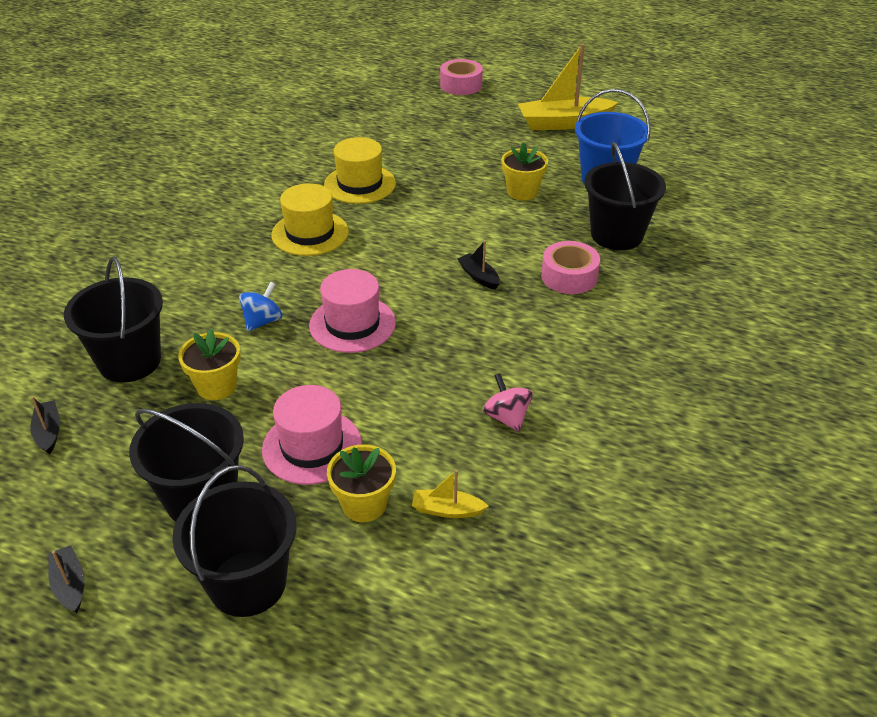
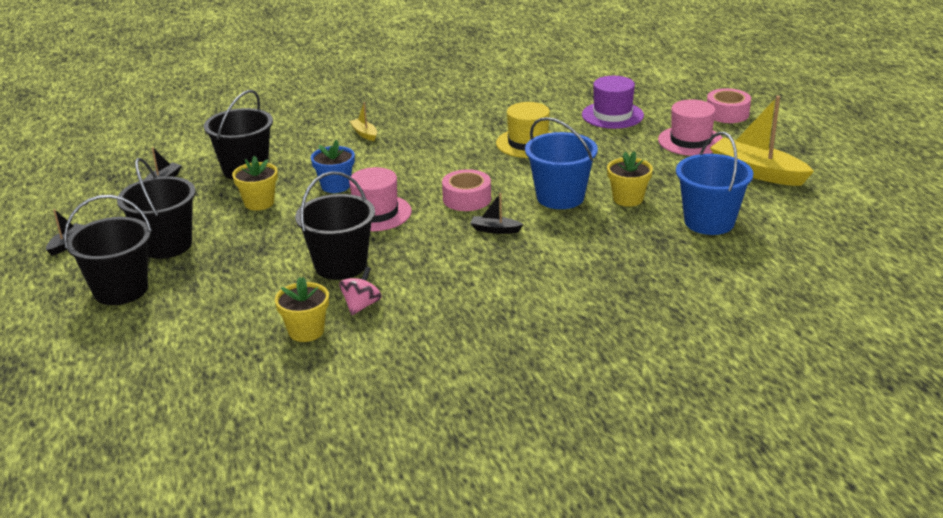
camera: 50 degrees right, 10 degrees down
(263, 321) = (335, 186): blue spinning top -> blue flower pot
(310, 233) = (445, 155): yellow hat -> none
(312, 446) = (247, 255): pink hat -> pink hat (690, 141)
(364, 504) = (220, 294): yellow flower pot -> yellow flower pot (306, 331)
(381, 125) = (612, 115): none -> purple hat
(447, 510) = (249, 323): yellow boat -> yellow boat (364, 134)
(473, 218) = (560, 197): none -> blue bucket
(479, 277) = (495, 230): black boat -> black boat turned 90 degrees counterclockwise
(569, 276) = (553, 261): pink tape -> pink tape (467, 199)
(617, 235) = (640, 258): black bucket -> black bucket (340, 265)

